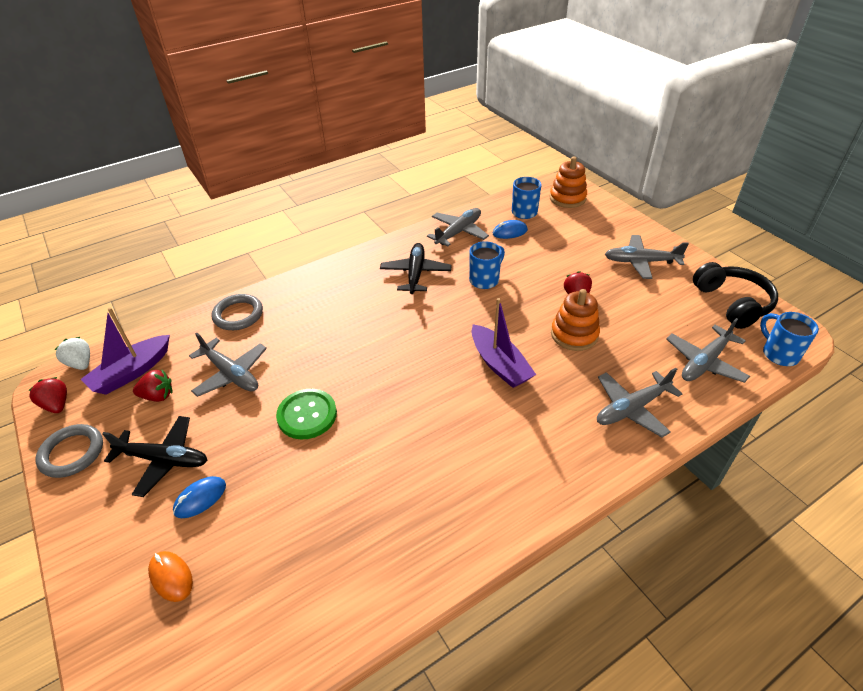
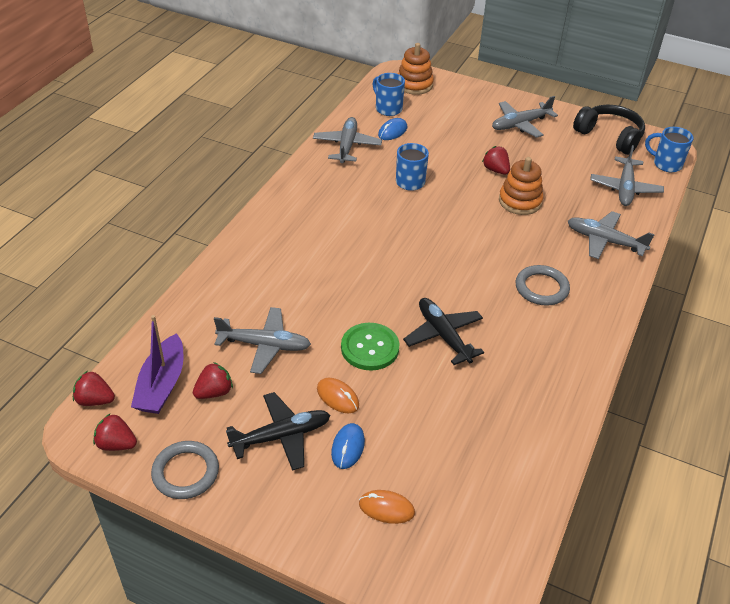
camera: 35 degrees left, 0 degrees up
(81, 363) = (95, 400): white strawberry -> red strawberry
(238, 315) = (212, 293): grey ring -> grey ring (541, 288)
(238, 447) = (338, 397): none -> orange mouse
(416, 273) = (344, 196): black plane -> black plane (443, 335)
(499, 364) = (485, 246): purple boat -> none
(631, 408) = (604, 241): grey plane -> grey plane turned 90 degrees clockwise

